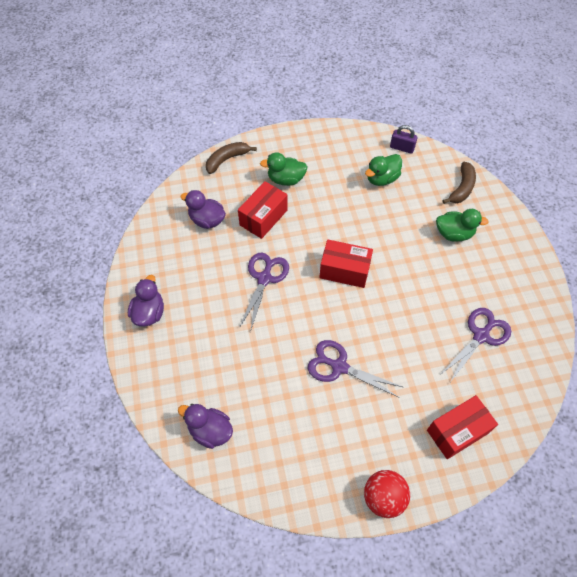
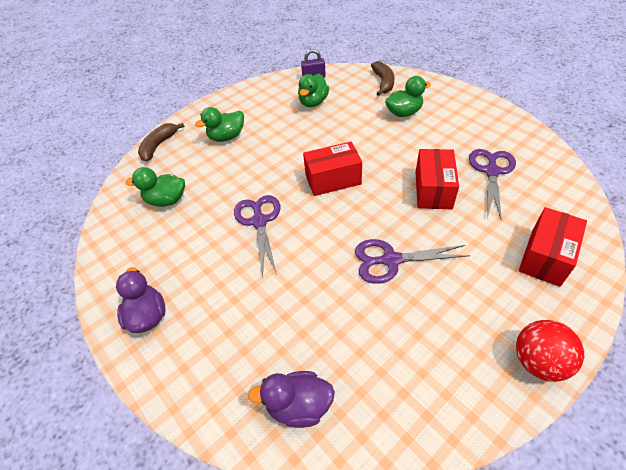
camera: 25 degrees left, 10 degrees down
(207, 220) = (166, 200): purple duck -> green duck
(263, 217) = (224, 173): red box -> red box (433, 190)

